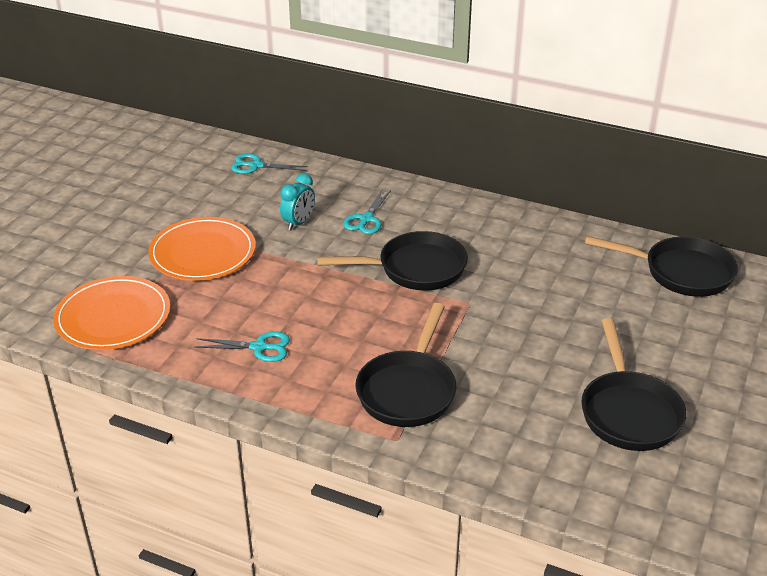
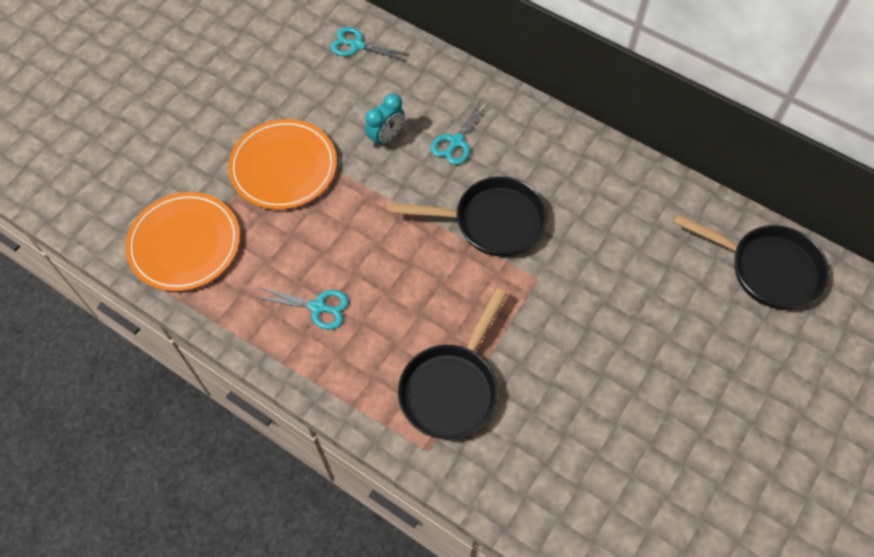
camera: 10 degrees right, 25 degrees up
(628, 412) = (663, 453): black pan -> none

